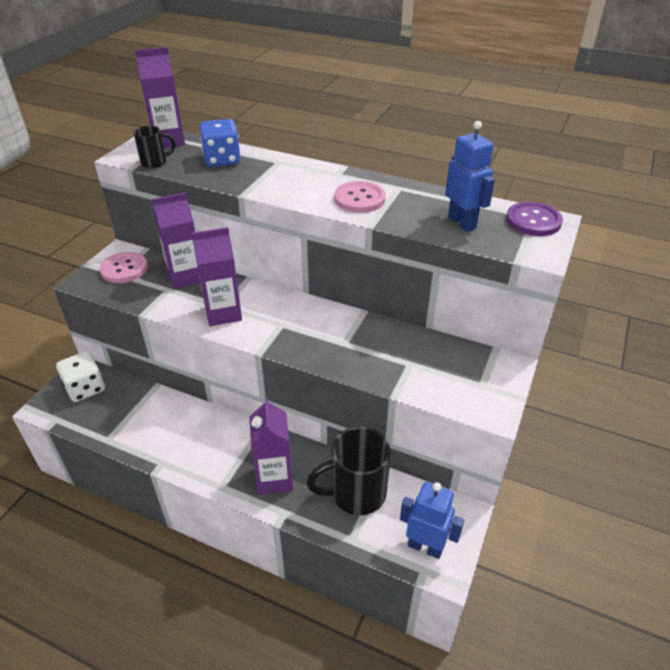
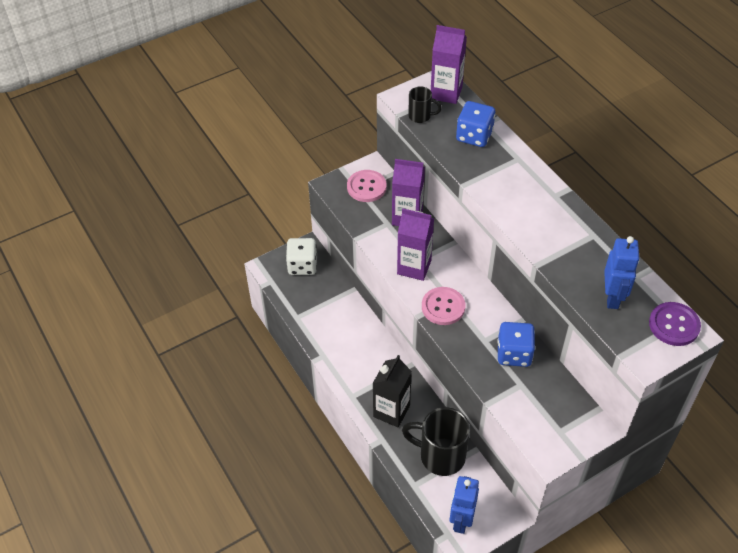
camera: 35 degrees right, 10 degrees up
(274, 478) = (391, 411): purple carton -> black carton
(359, 199) = (551, 232): pink button -> pink button (443, 307)
(381, 341) = (514, 354): none -> blue dice
(425, 547) = (461, 520): blue robot -> blue robot turned 135 degrees counterclockwise

